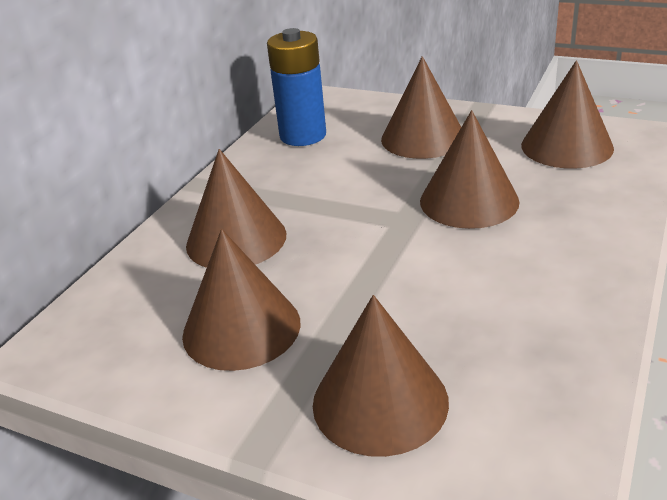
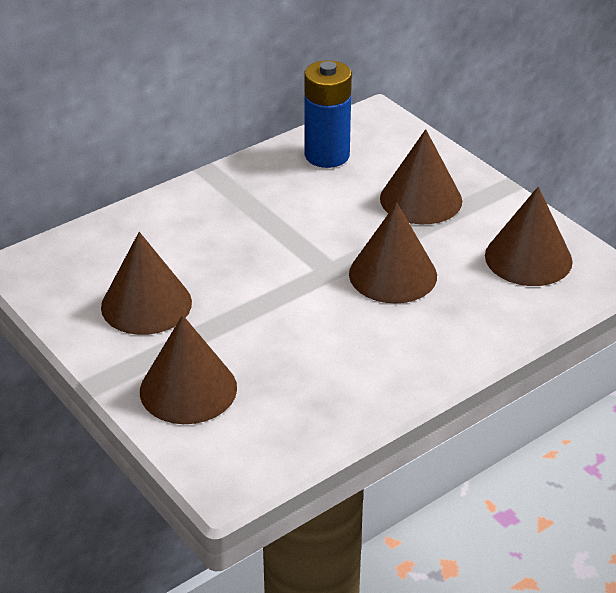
camera: 25 degrees right, 5 degrees up
(236, 239) = (196, 234): brown cone -> none

